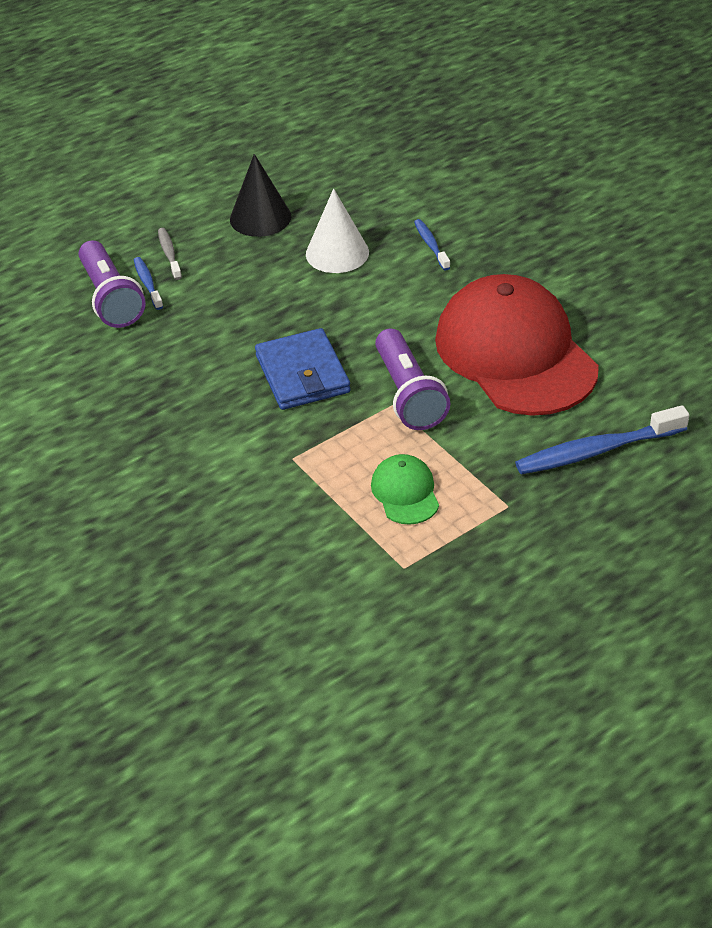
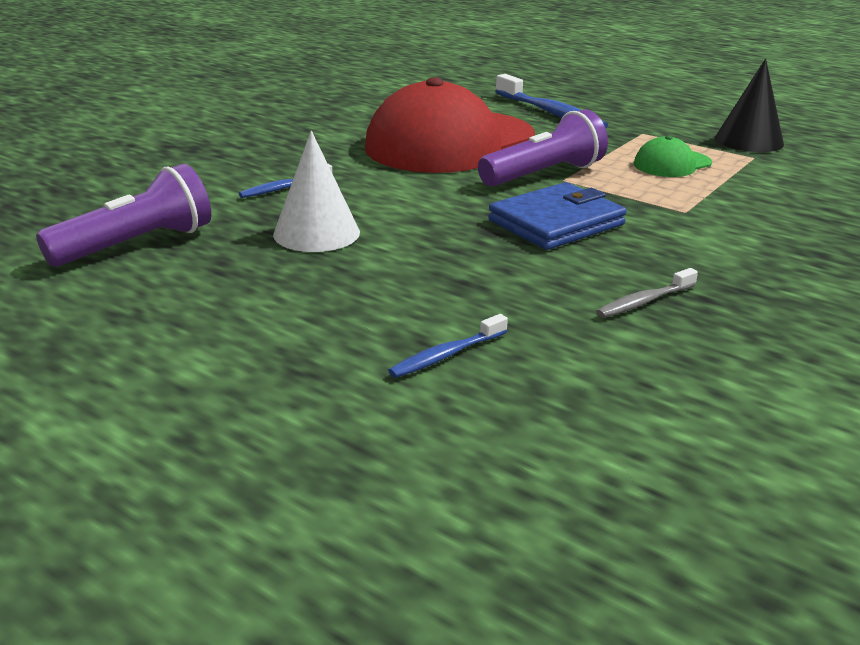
camera: 110 degrees left, 15 degrees down
(111, 298) = (502, 381): purple flashlight -> purple flashlight (136, 244)
(169, 254) = (360, 351): grey toothbrush -> grey toothbrush (644, 301)
(260, 217) = (243, 293): black cone -> black cone (749, 140)

